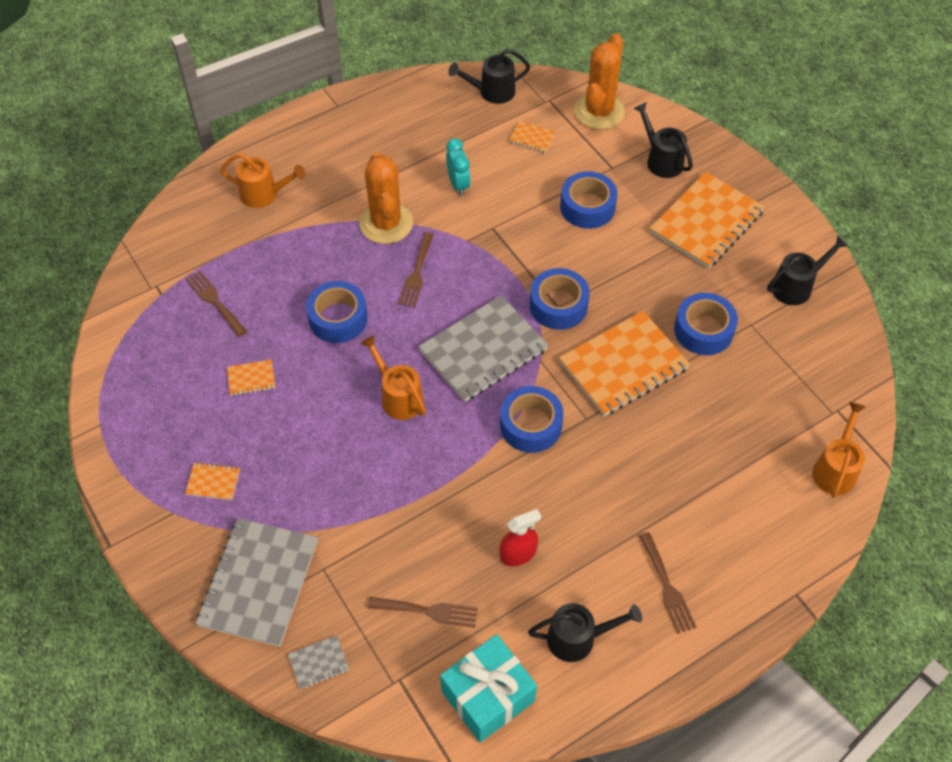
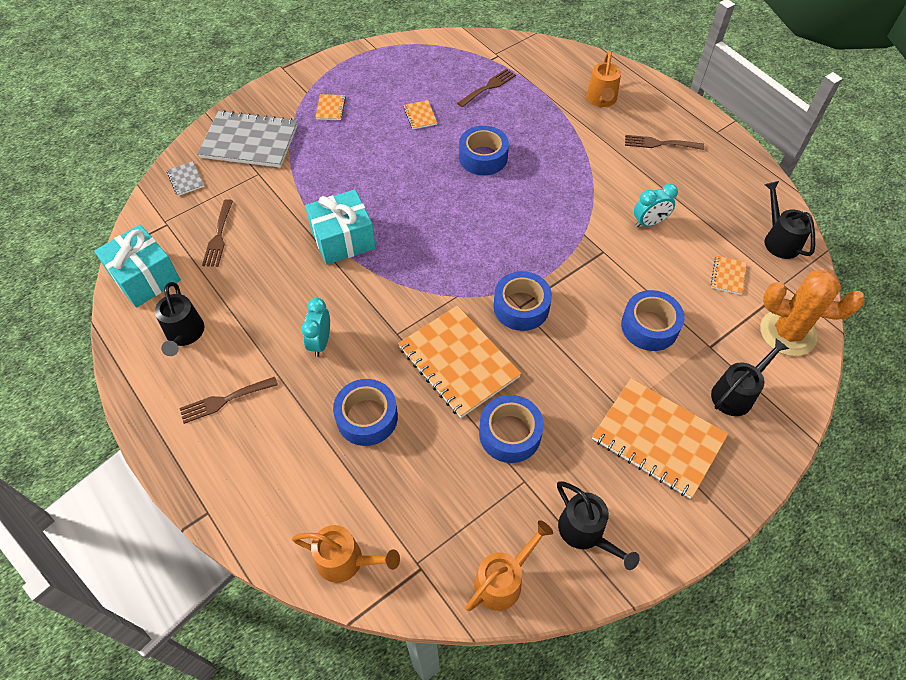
camera: 85 degrees right, 0 degrees up
(386, 223) = (590, 177): orange cactus -> none
(398, 396) = (410, 201): orange watering can -> orange watering can (503, 580)
(416, 273) = (539, 202): brown fork -> brown fork (659, 143)
(449, 468) = (343, 239): none -> turquoise gift
(483, 350) = (463, 254): grey notebook -> none
(518, 553) = (263, 290): red spray bottle -> none
(530, 425) = (387, 292): blue tape -> blue tape (367, 417)
(594, 492) = (320, 342): none -> turquoise clock

